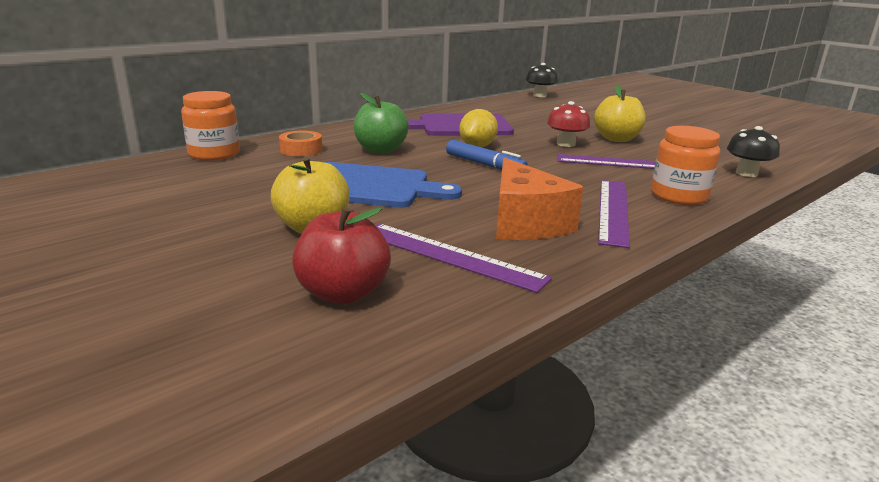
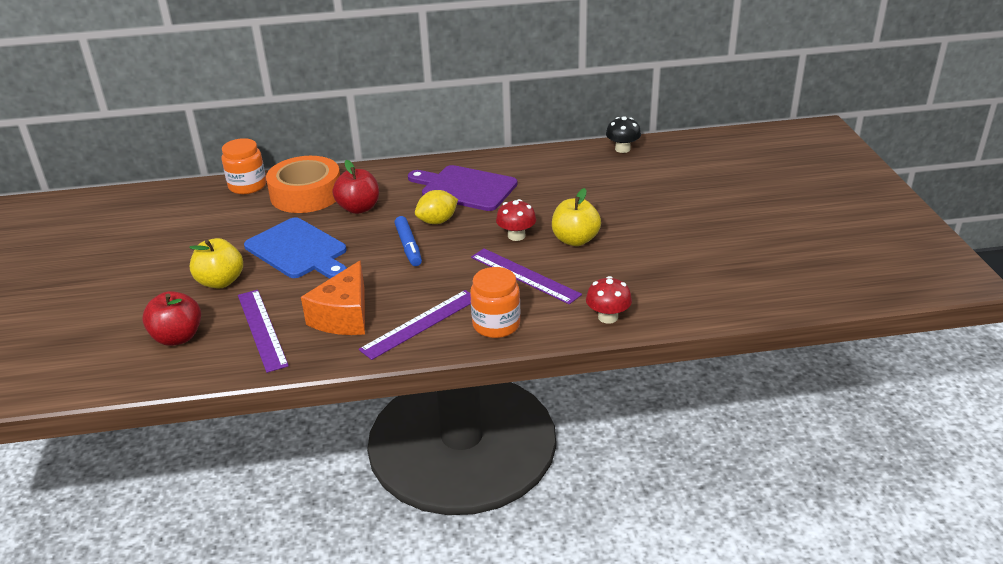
camera: 35 degrees right, 10 degrees up
(301, 150) = (306, 194): orange tape -> orange tape, size x2.13
(380, 150) = (359, 208): green apple -> red apple
(746, 173) = (608, 317): black mushroom -> red mushroom

